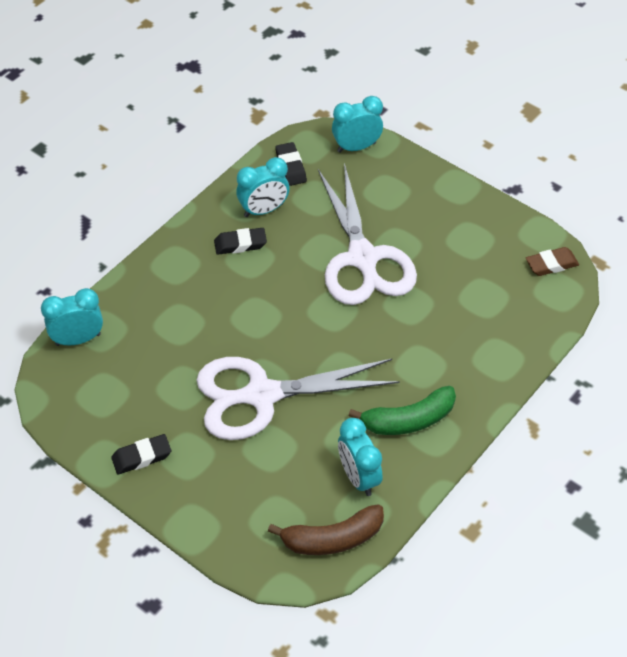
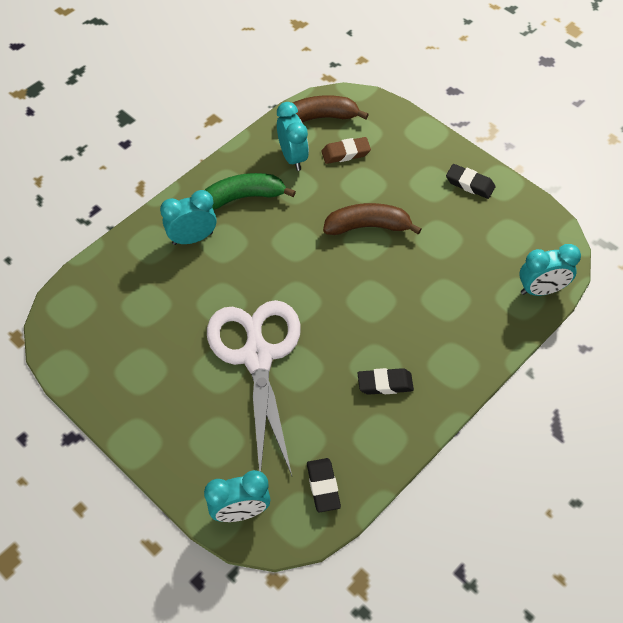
camera: 175 degrees left, 5 degrees up
(141, 457) = (470, 184): black eraser -> black eraser turned 45 degrees clockwise
(262, 395) = (368, 226): white scissors -> brown banana
(263, 210) = (358, 426): turquoise clock -> turquoise clock (192, 238)
(551, 264) = (66, 335): brown eraser -> brown eraser (345, 153)

